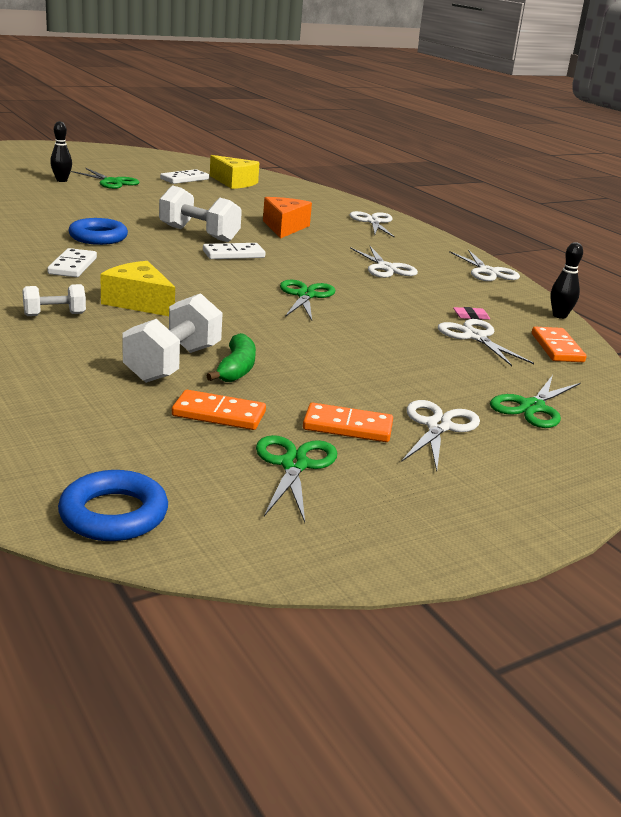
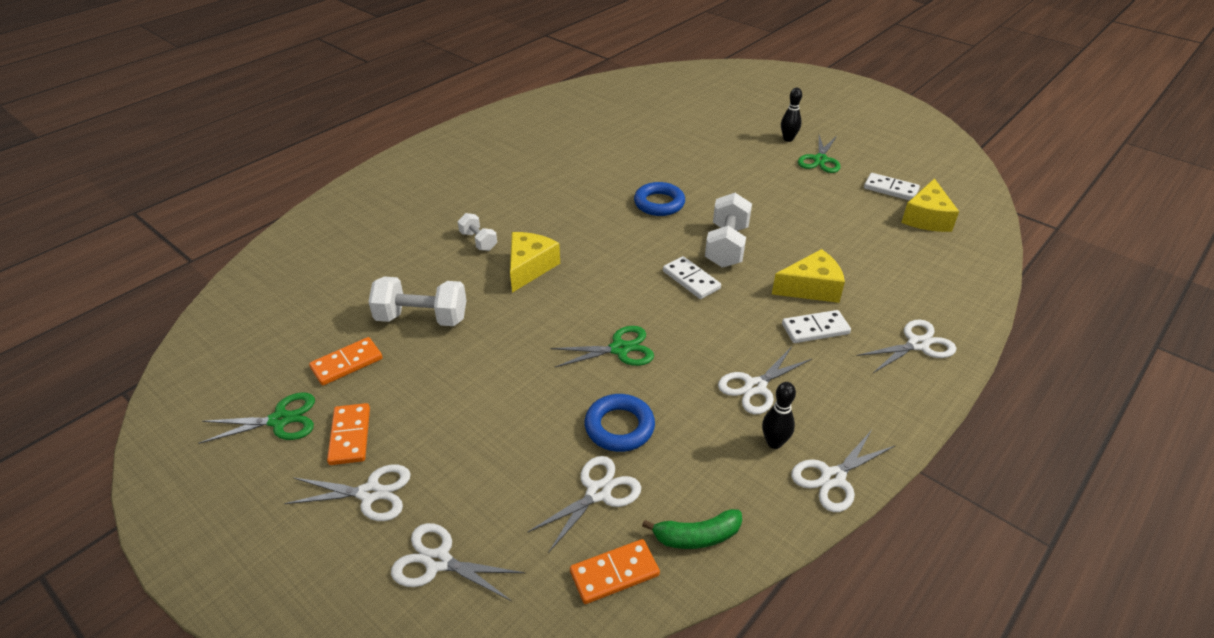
camera: 75 degrees right, 15 degrees up
(72, 266) = (581, 215): white domino -> white domino (815, 329)
(113, 514) = (202, 358): blue ring -> blue ring (619, 427)
(219, 414) = (347, 363): orange domino -> orange domino turned 60 degrees clockwise
(236, 369) = (429, 351): green banana -> green banana (696, 536)
(284, 227) = (811, 288): orange cheese -> yellow cheese
(471, 316) = (658, 481): pink eraser -> none
(532, 407) = (438, 561): green scissors -> white scissors
(559, 316) = (728, 569): black bowling pin -> black bowling pin (774, 442)

